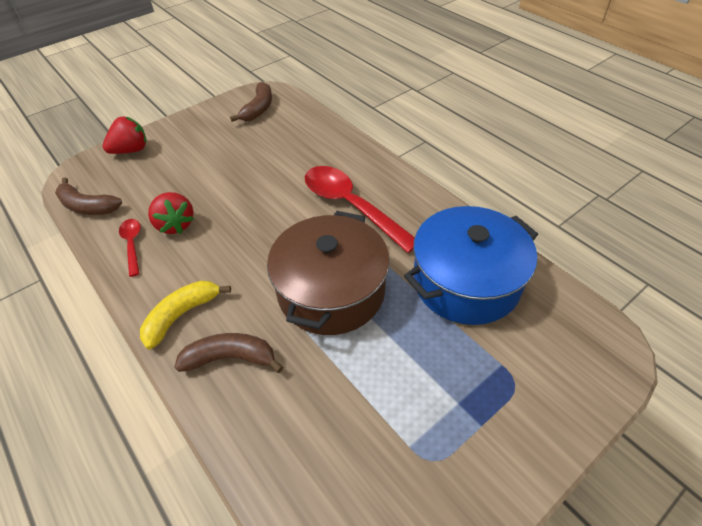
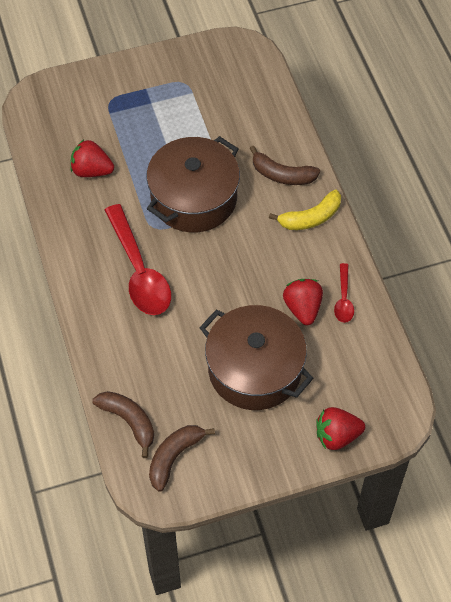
camera: 160 degrees left, 10 degrees up
(88, 206) = (384, 363): brown banana -> brown banana (129, 421)
(211, 169) = (254, 369): none -> brown pot
(466, 282) = (91, 170): blue pot -> red strawberry

